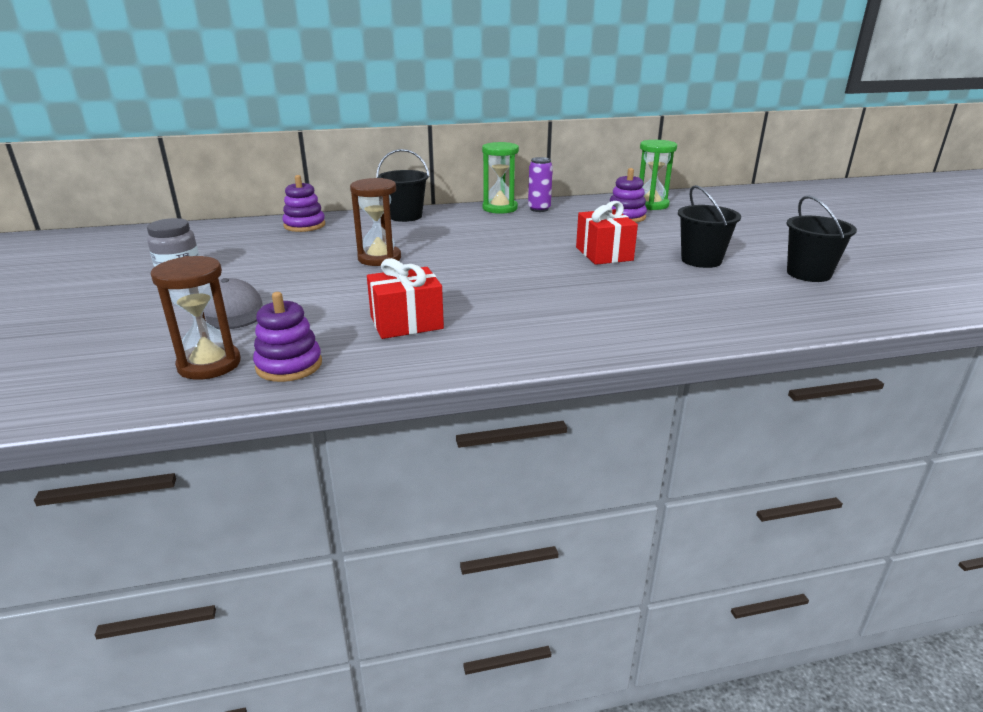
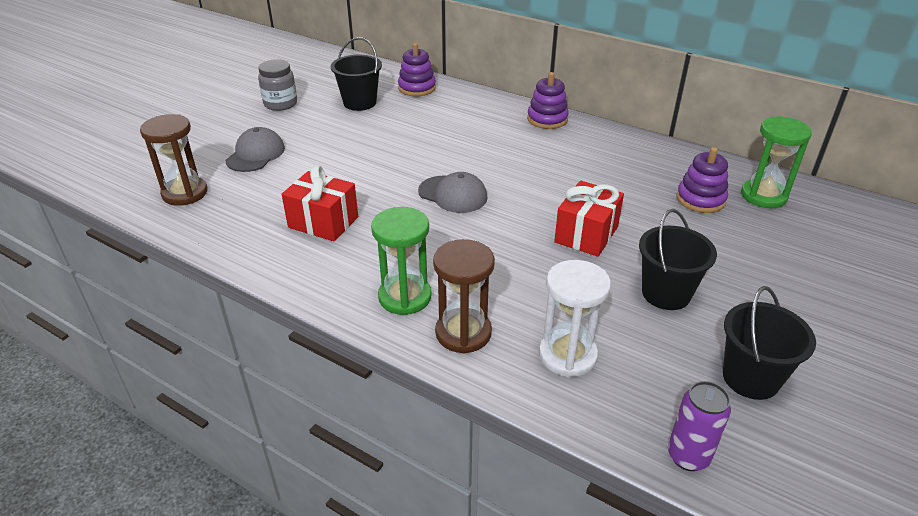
camera: 45 degrees right, 10 degrees up
(289, 365) = (214, 218): purple stacking toy -> purple stacking toy (547, 119)
(379, 258) = (408, 148): brown hourglass -> brown hourglass (463, 333)
(405, 216) = (502, 109): black bucket -> black bucket (360, 103)
(474, 269) = (453, 194): none -> grey cap
(500, 208) = (596, 133): green hourglass -> green hourglass (405, 297)
(539, 209) = (631, 150): purple can -> purple can (688, 456)
(720, 308) = (567, 355): none -> white hourglass

